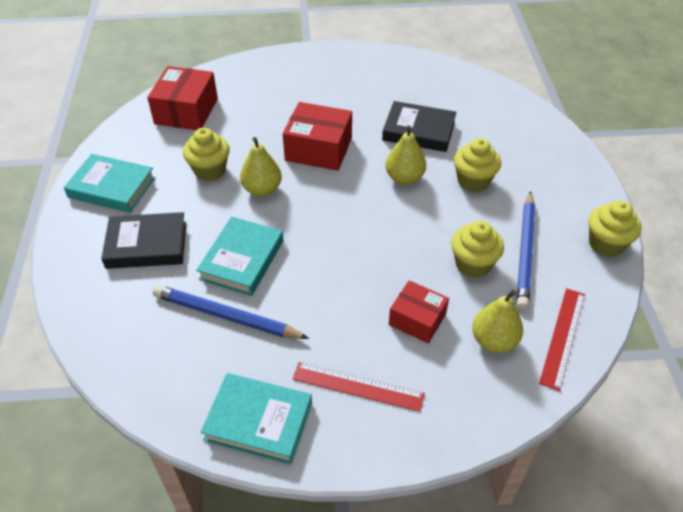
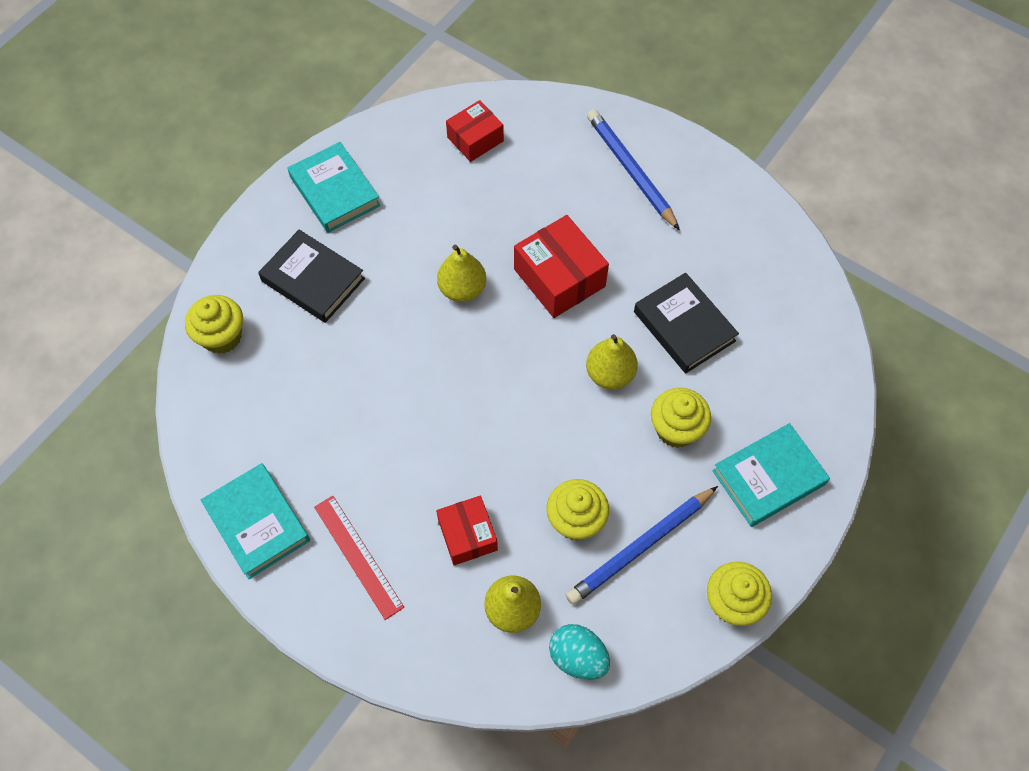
camera: 40 degrees right, 15 degrees up
(186, 111) = (475, 139): red box -> red box, size x0.65
(210, 170) = (435, 231): yellow cupcake -> yellow cupcake (222, 336)
(226, 316) = (315, 405): blue pencil -> blue pencil (630, 170)
(242, 260) = (377, 356): turquoise book -> turquoise book (768, 477)
(562, 337) = (578, 657): red ruler -> turquoise egg

